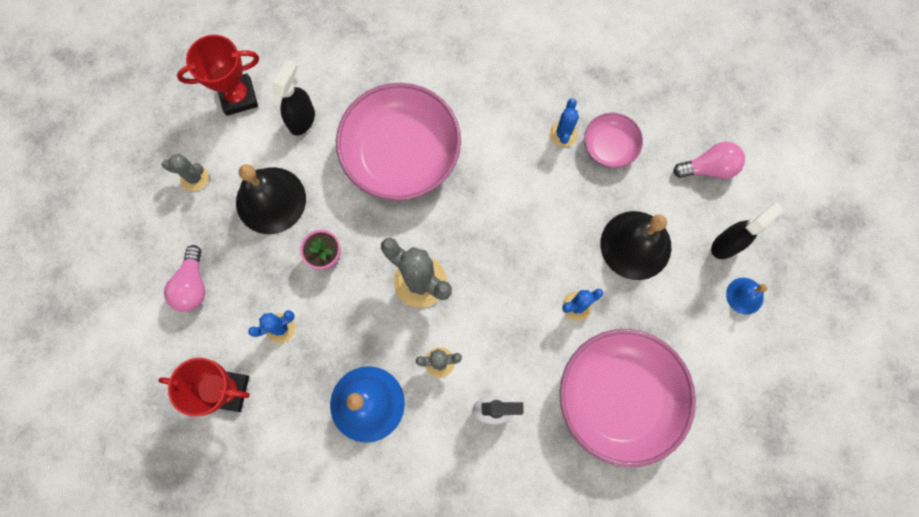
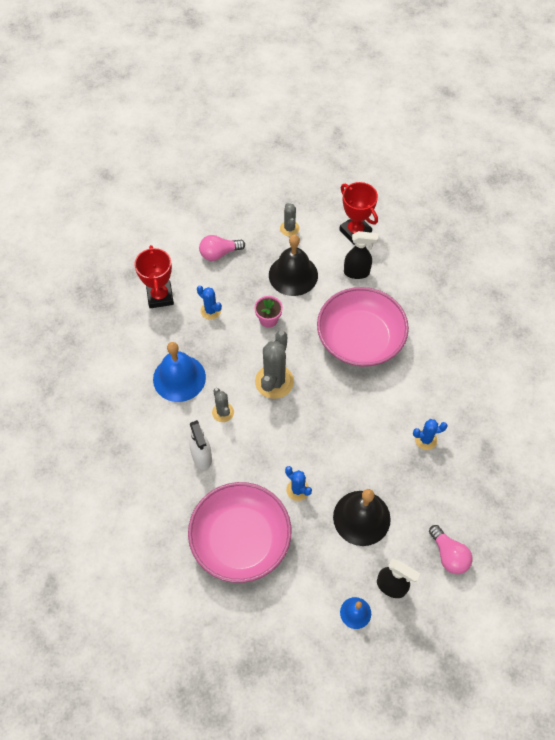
camera: 70 degrees right, 15 degrees down
(609, 146) = (431, 475): pink bowl -> none

